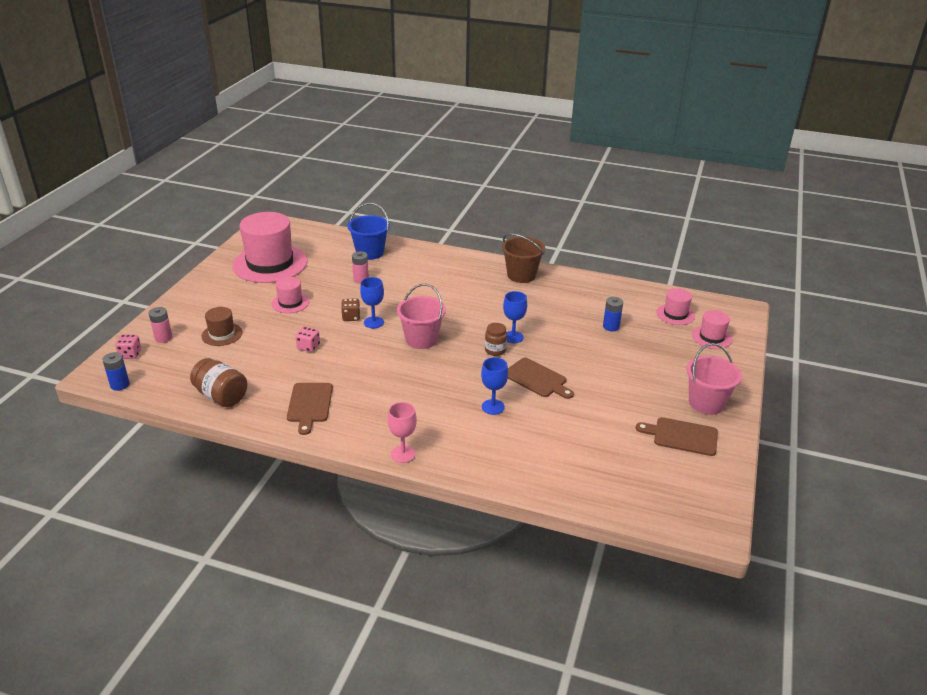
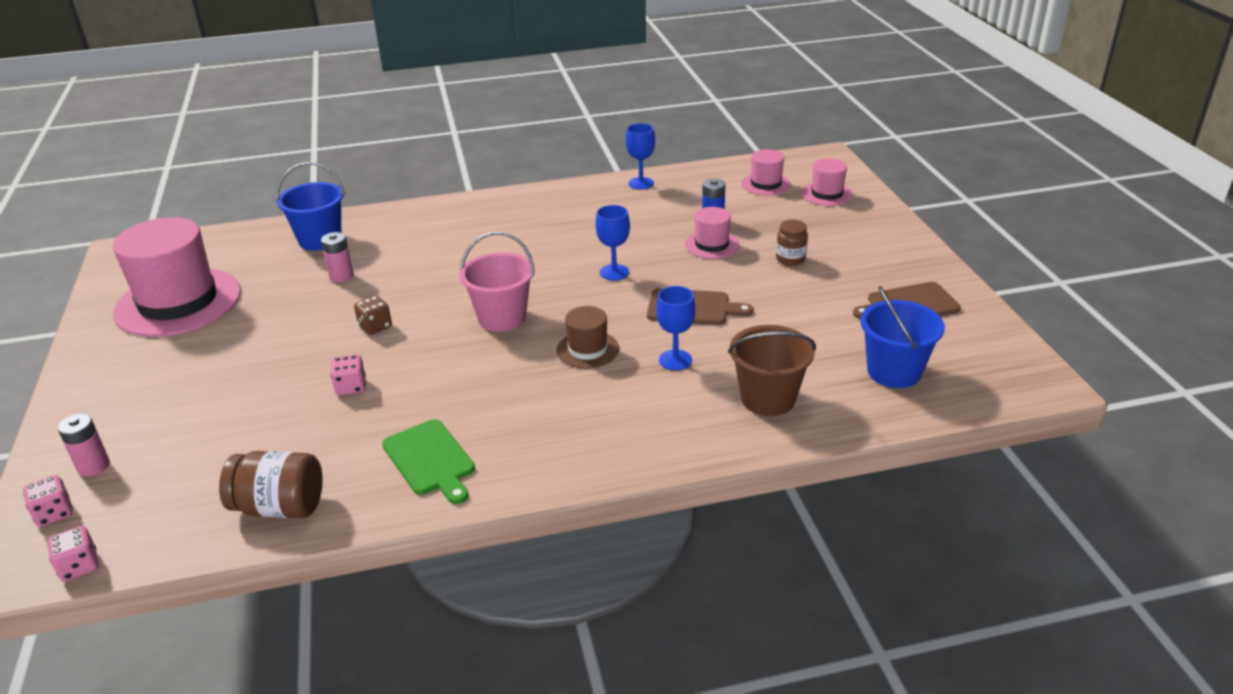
camera: 30 degrees left, 0 degrees up
(120, 385) = (79, 566): blue battery -> pink dice
(222, 334) = (193, 423): brown hat -> brown hat (587, 349)
(290, 303) = (263, 341): pink hat -> pink hat (712, 245)
(309, 405) = (430, 460): brown cutting board -> green cutting board
(373, 322) = (414, 321): blue goblet -> blue goblet (641, 183)
(403, 454) = (624, 464): pink goblet -> none
(495, 350) = (609, 295): brown jar -> brown jar (790, 259)
(521, 275) = (550, 201): brown bucket -> brown bucket (768, 398)
(620, 474) = (894, 372): none -> blue bucket
(706, 403) = (894, 261): pink bucket -> none

